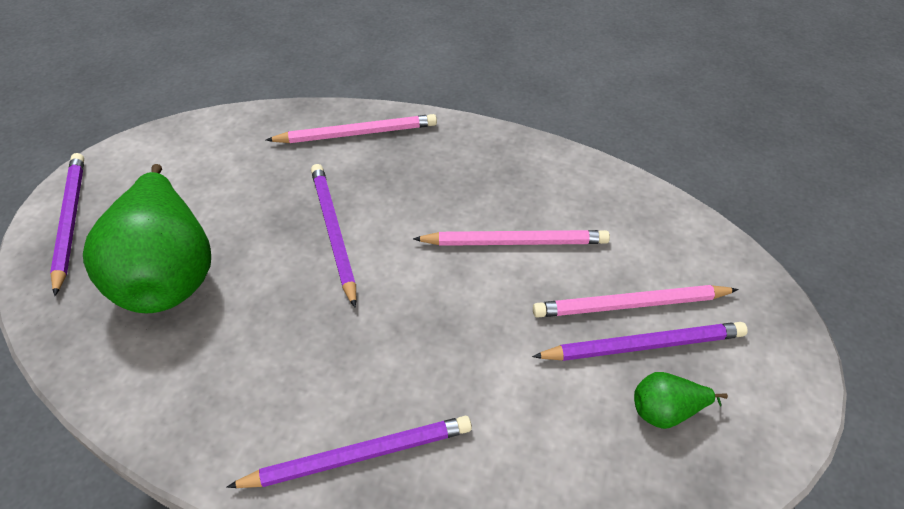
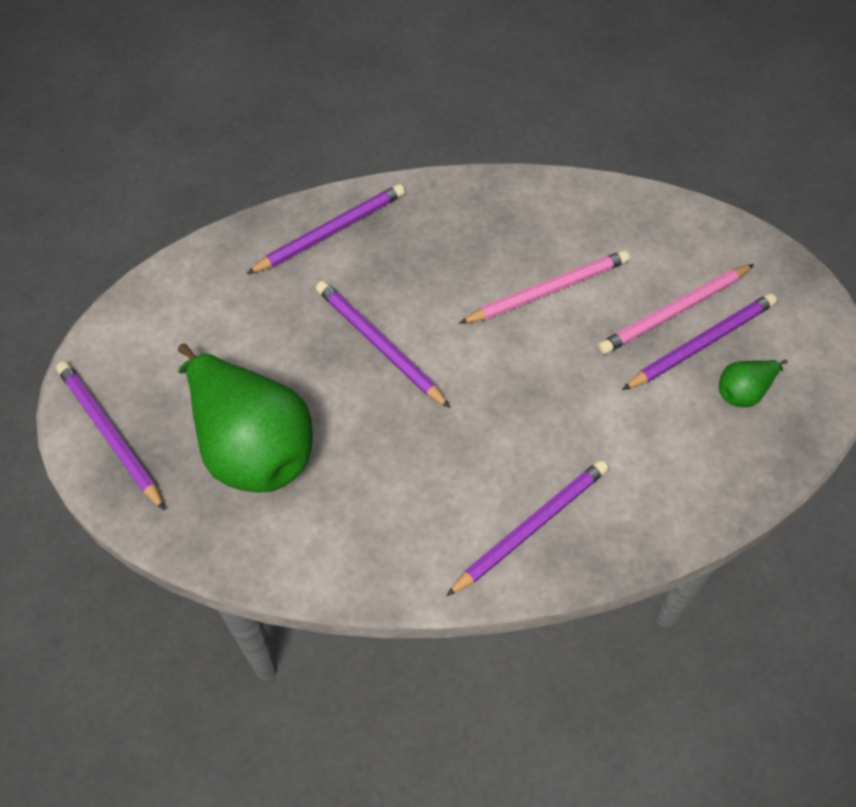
camera: 25 degrees left, 10 degrees up
(356, 133) = (330, 231): pink pencil -> purple pencil

